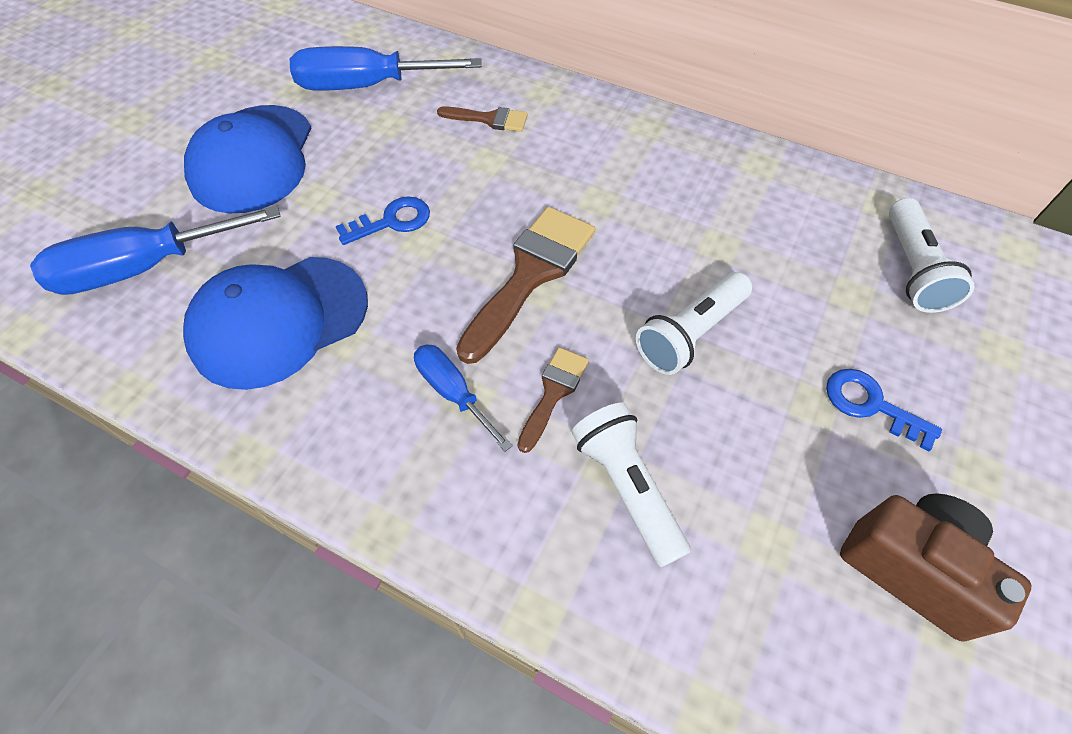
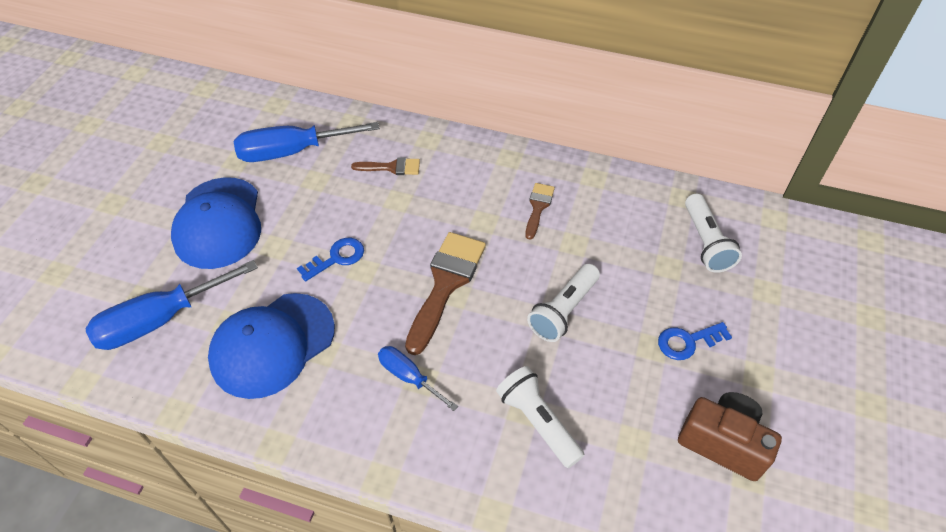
camera: 10 degrees left, 5 degrees down
(553, 393) = (477, 366): brown brush -> brown brush (538, 207)
(870, 405) = (687, 341): blue key -> blue key turned 45 degrees counterclockwise

